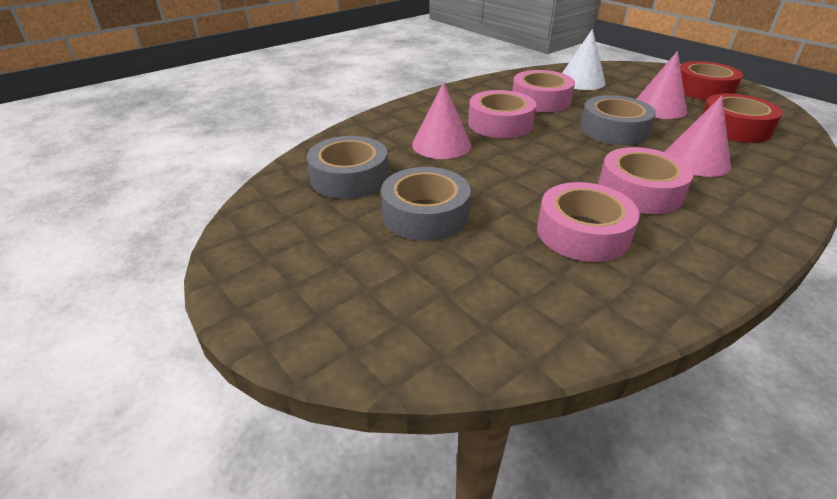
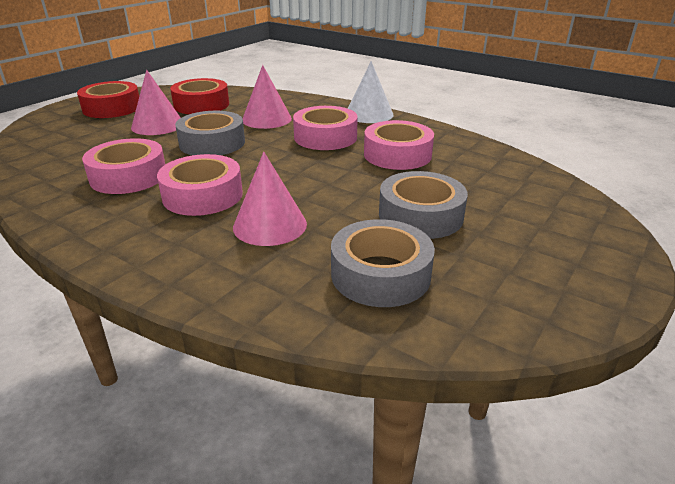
camera: 105 degrees left, 5 degrees down
(581, 81) = (68, 156): white cone -> white cone (369, 114)

